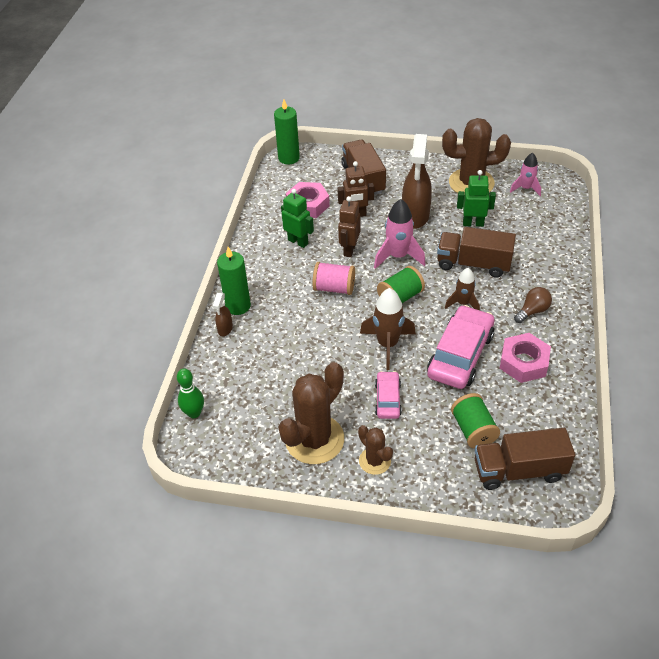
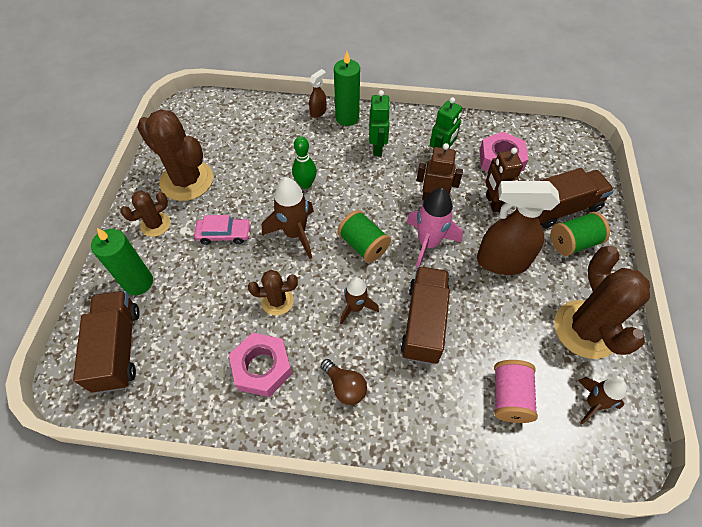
camera: 85 degrees right, 10 degrees up
(194, 413) = (227, 102): green bowling pin -> green bowling pin (305, 184)
(225, 329) = (318, 112): brown spray bottle -> brown spray bottle turned 120 degrees clockwise
(289, 158) = (578, 139): green candle -> green candle (138, 282)
(334, 288) = (374, 187): pink spool -> pink spool (509, 397)
(460, 355) = (277, 301): pink car -> brown cactus
(473, 223) = (500, 326): green robot -> green robot (377, 148)
(473, 430) = (175, 308): green spool -> green spool (573, 242)
(525, 188) = (592, 403): pink rocket -> brown rocket

